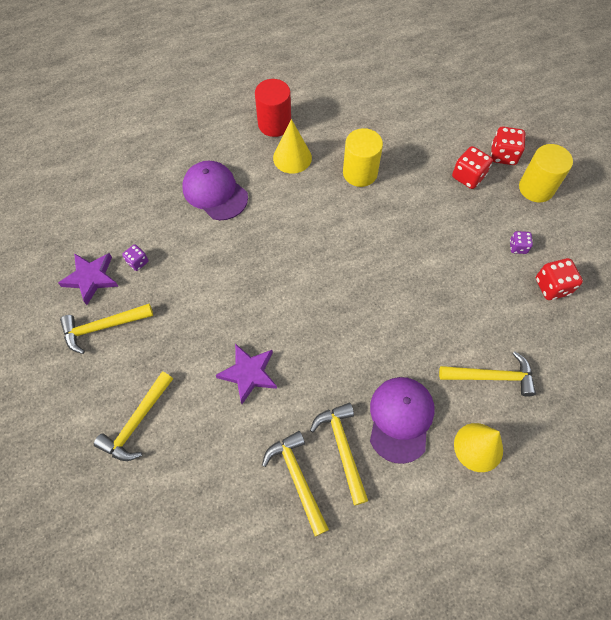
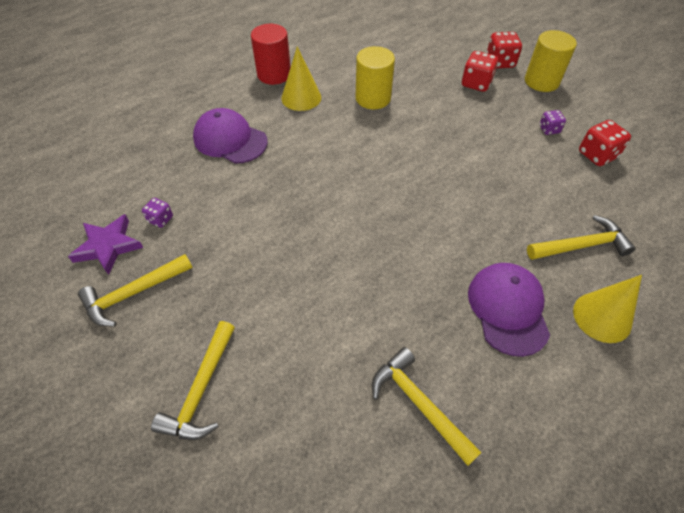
camera: 15 degrees left, 10 degrees down
(248, 374) = (322, 303): purple star -> none
(342, 448) = (458, 356): yellow hammer -> none

